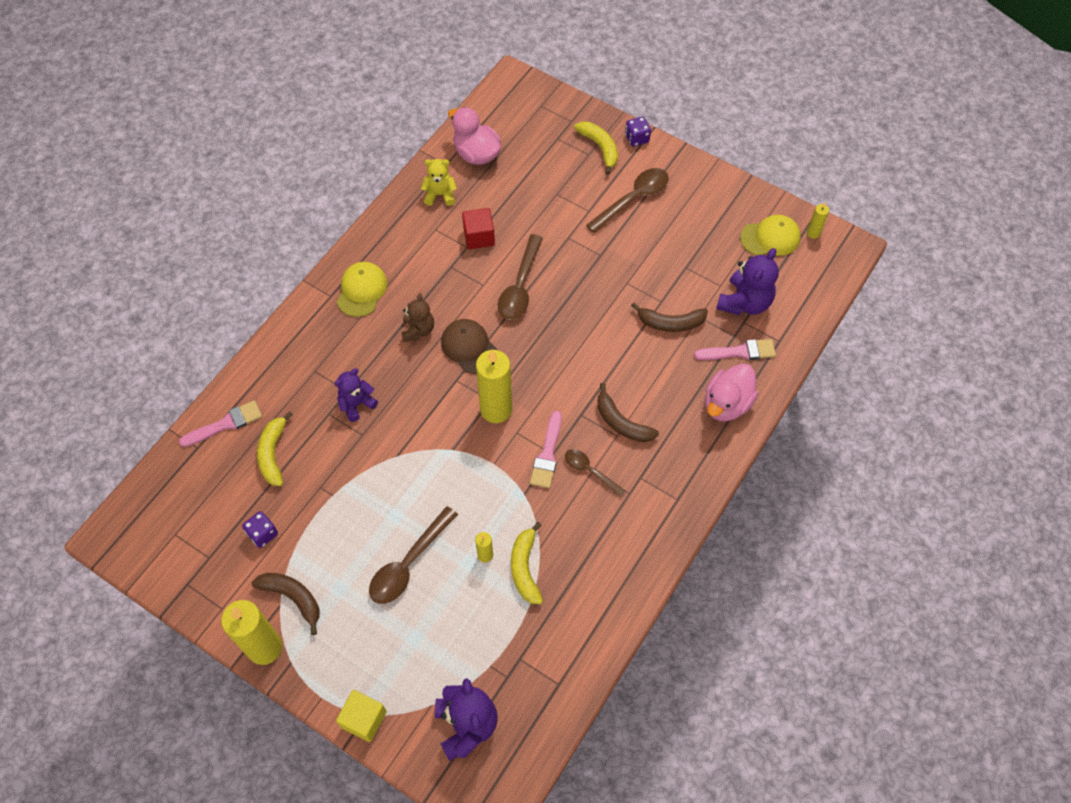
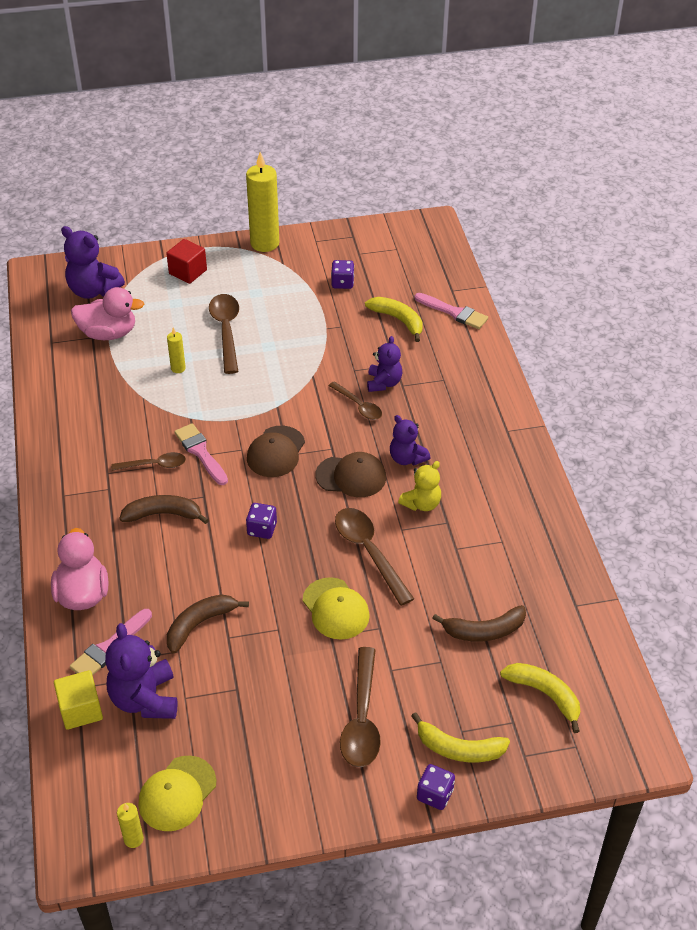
camera: 135 degrees right, 15 degrees down
(226, 424) = (454, 312): pink brush -> pink brush turned 75 degrees counterclockwise
(293, 598) = (279, 271): brown banana -> brown banana (484, 630)
(362, 290) = (490, 452): yellow cap -> yellow cap (335, 609)
(364, 719) = (162, 255): yellow cube -> yellow cube (81, 710)
(397, 399) = (358, 406): none -> brown spoon
(418, 330) = (407, 458): brown teddy bear -> purple teddy bear
(440, 195) = (540, 573): yellow teddy bear -> yellow teddy bear (421, 504)
(476, 154) = (563, 638): pink duck -> pink duck (108, 333)
(479, 237) = (457, 564): red cube -> red cube (188, 272)
(496, 409) = (276, 452): yellow candle -> brown cap
(525, 568) = (140, 380): yellow banana -> yellow banana (544, 695)
(568, 356) = (262, 529): none -> purple dice

